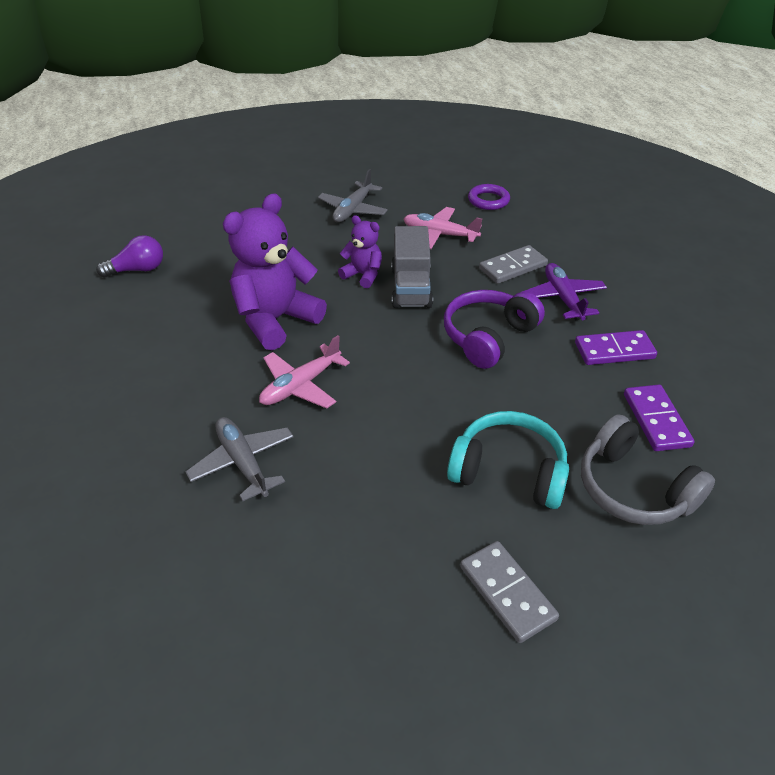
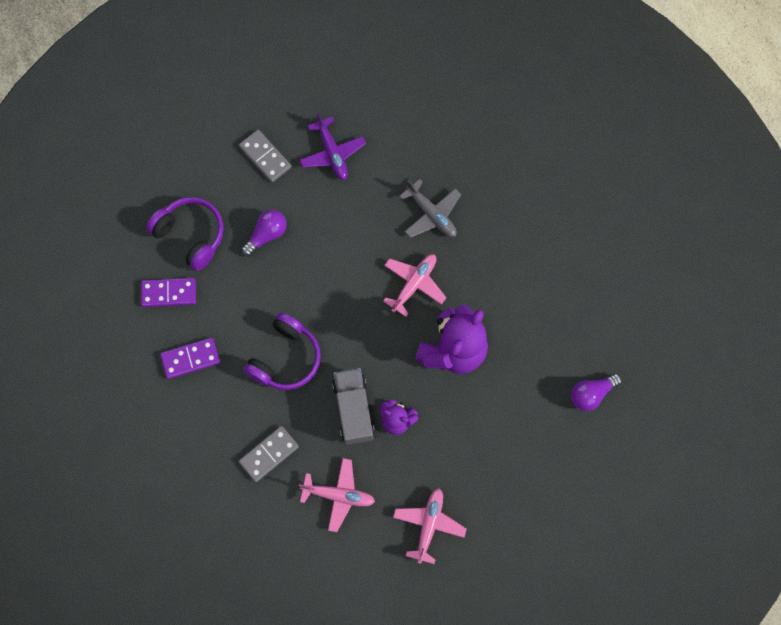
camera: 170 degrees right, 30 degrees up
(353, 210) = (429, 525): grey plane -> pink plane
(488, 200) = (296, 567): purple ring -> none
(508, 471) = (266, 235): turquoise headphones -> purple light bulb
(563, 298) = (226, 417): purple plane -> purple plane (332, 153)
(633, 488) = (191, 235): grey headphones -> purple headphones
(656, 420) = (169, 293): purple domino -> purple domino turned 75 degrees counterclockwise

